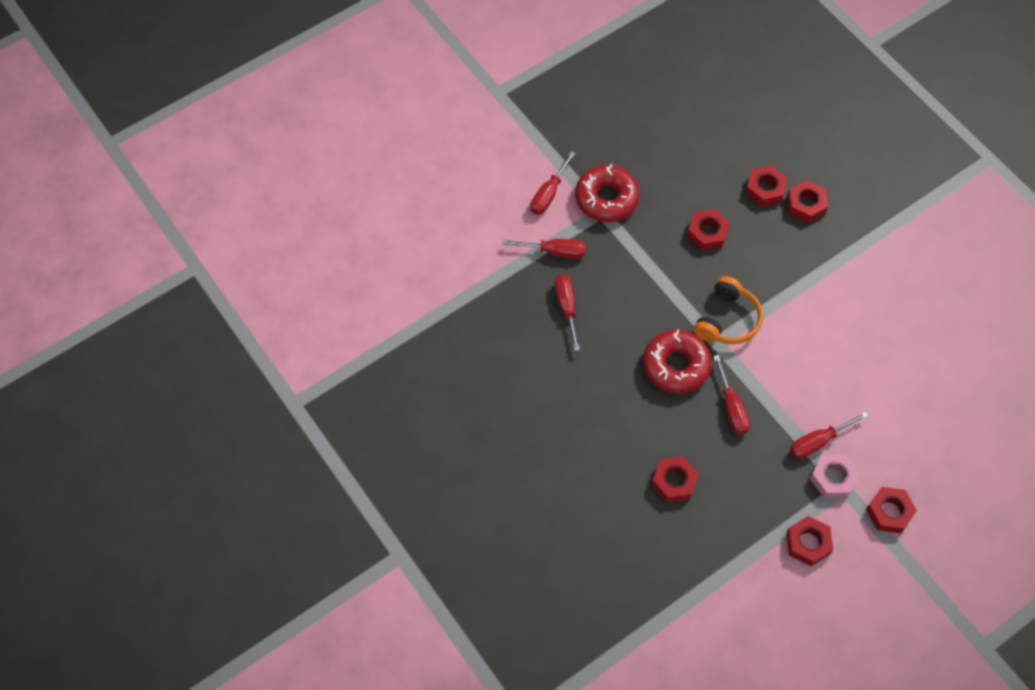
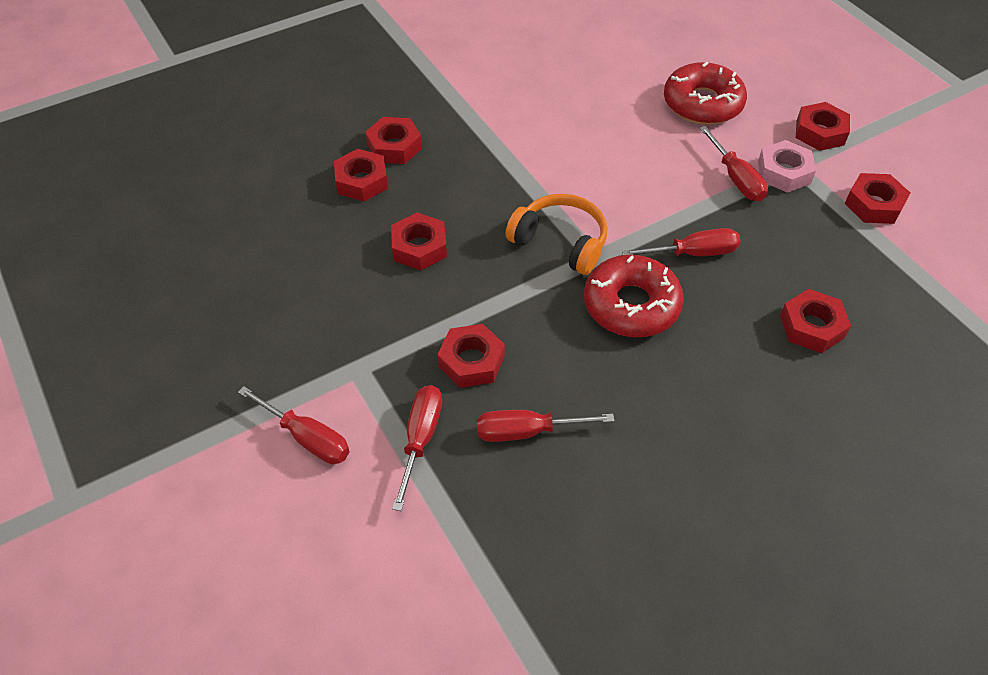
camera: 85 degrees left, 10 degrees down
(606, 198) = (335, 359): red donut -> red donut (702, 103)
(615, 273) = (471, 361): none -> red nut

